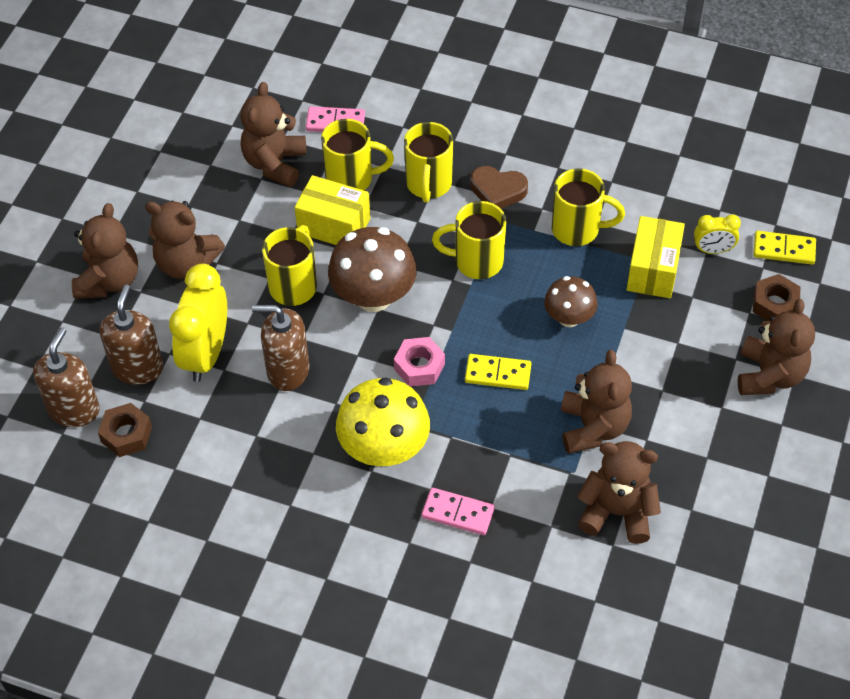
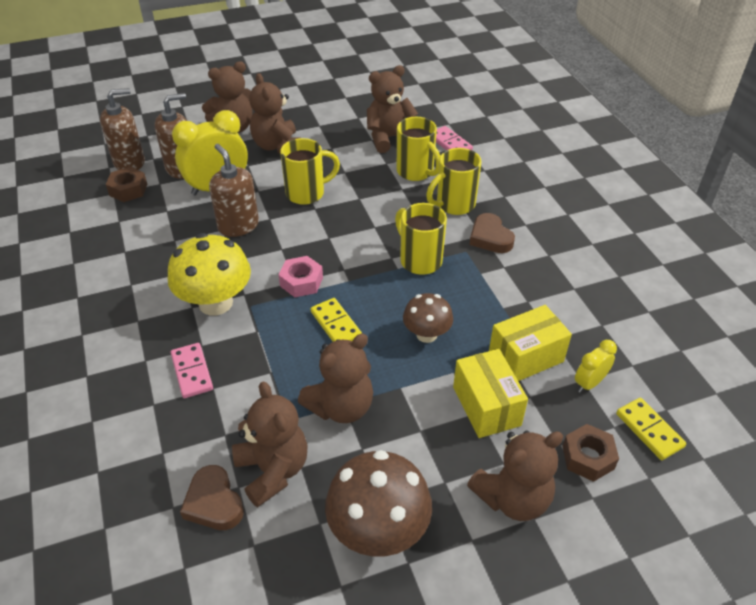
camera: 50 degrees right, 10 degrees down
(334, 226) = (371, 184): yellow box -> yellow box (486, 406)
(373, 296) = (336, 230): brown mushroom -> brown mushroom (378, 530)
(577, 229) = (509, 294): yellow mug -> none
(614, 570) = (214, 502): none -> brown heart
(713, 250) = (589, 383): yellow clock -> yellow clock turned 90 degrees clockwise

